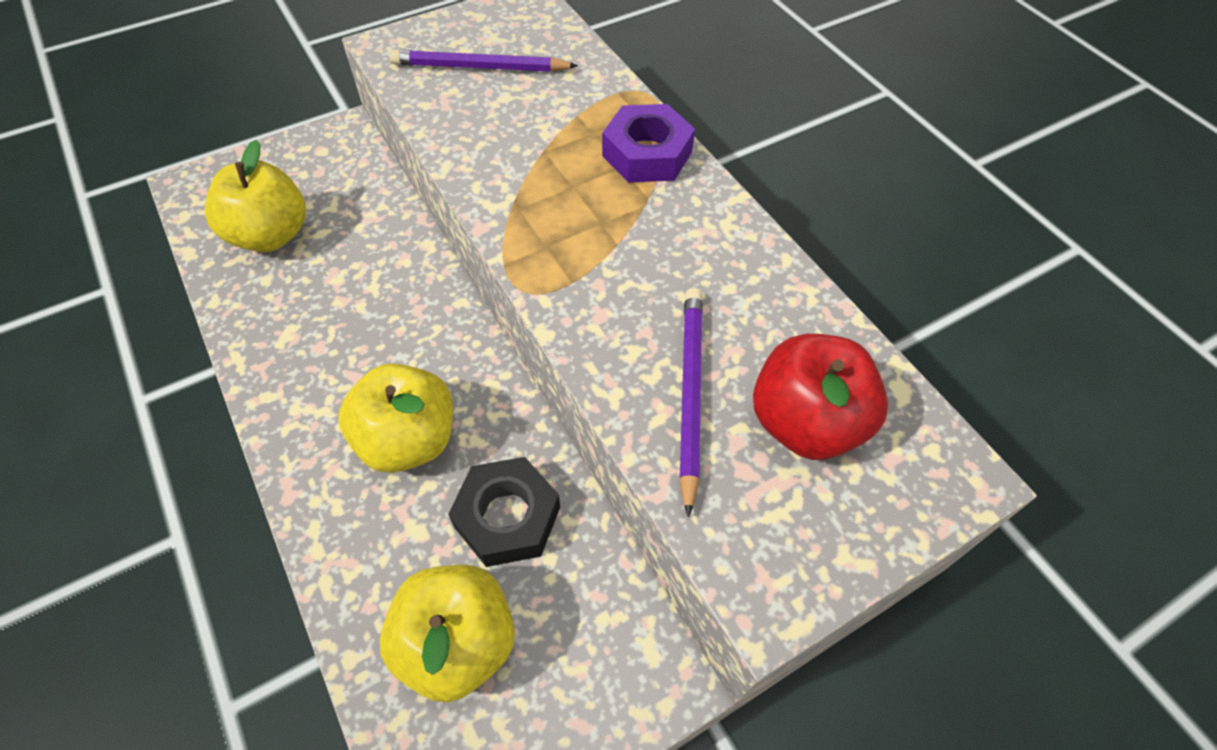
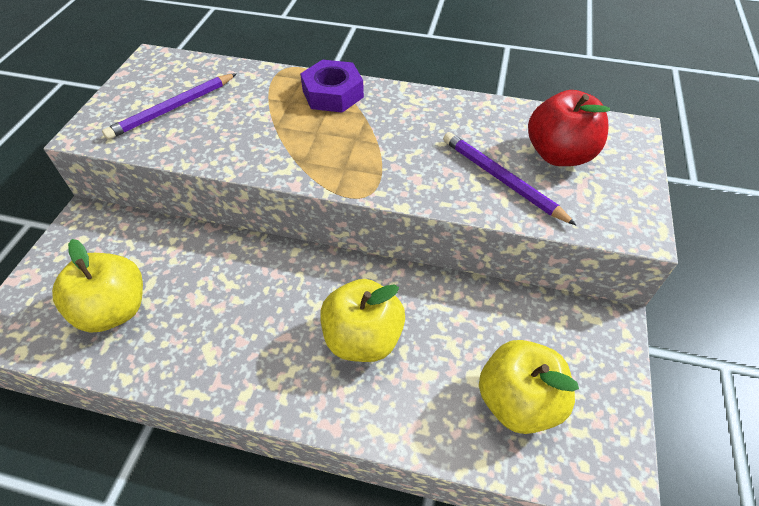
camera: 45 degrees left, 5 degrees down
(507, 517) = (461, 326): black nut -> none

